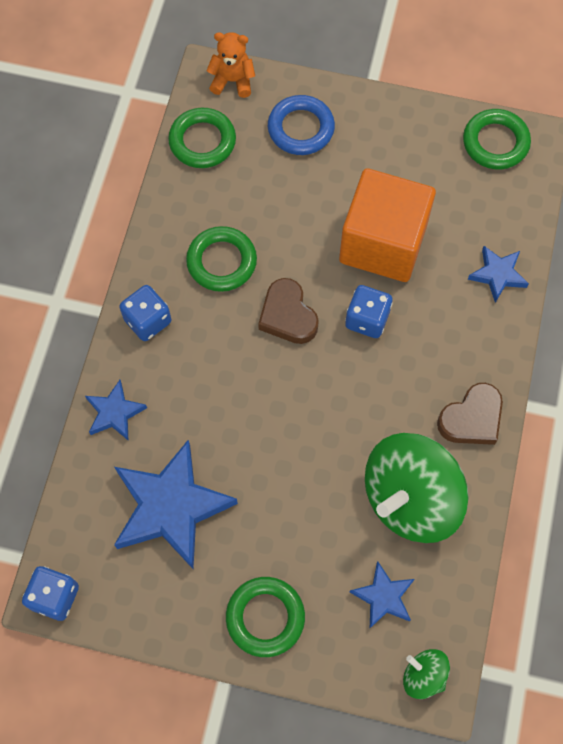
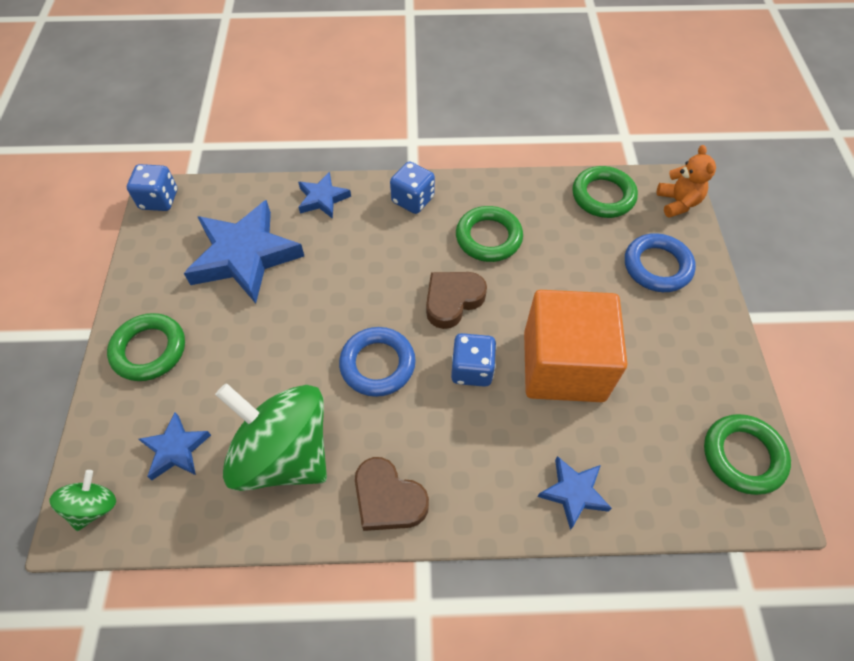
camera: 75 degrees right, 10 degrees down
(340, 399) = (377, 364): none -> blue ring

